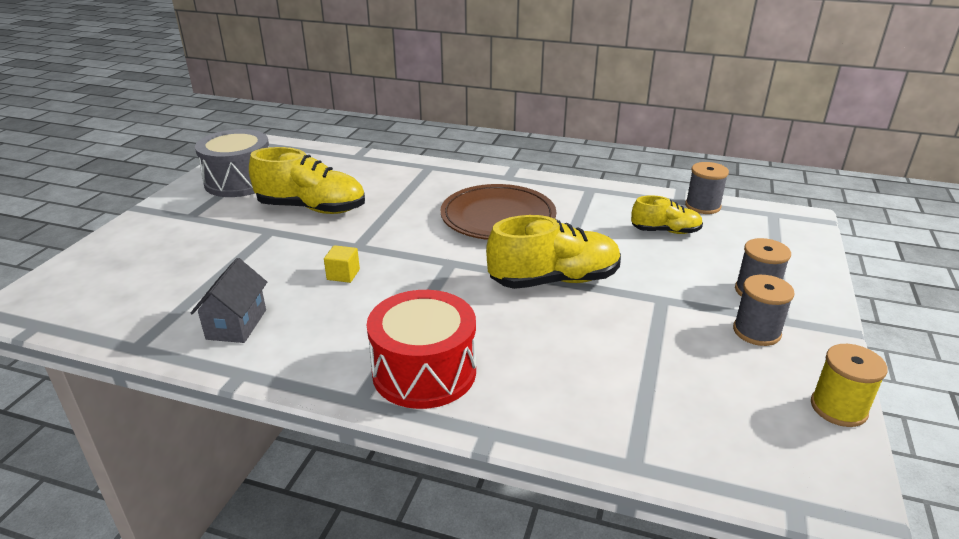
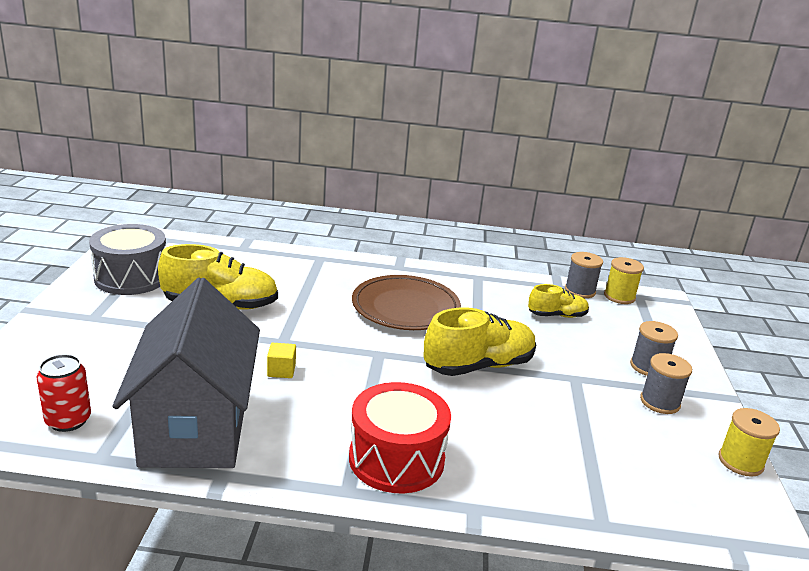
camera: 15 degrees left, 5 degrees down
(123, 310) = (68, 420): none -> red can
(236, 324) = (196, 427): grey house -> grey house, size x2.25
(748, 213) = (619, 296): none -> yellow spool

